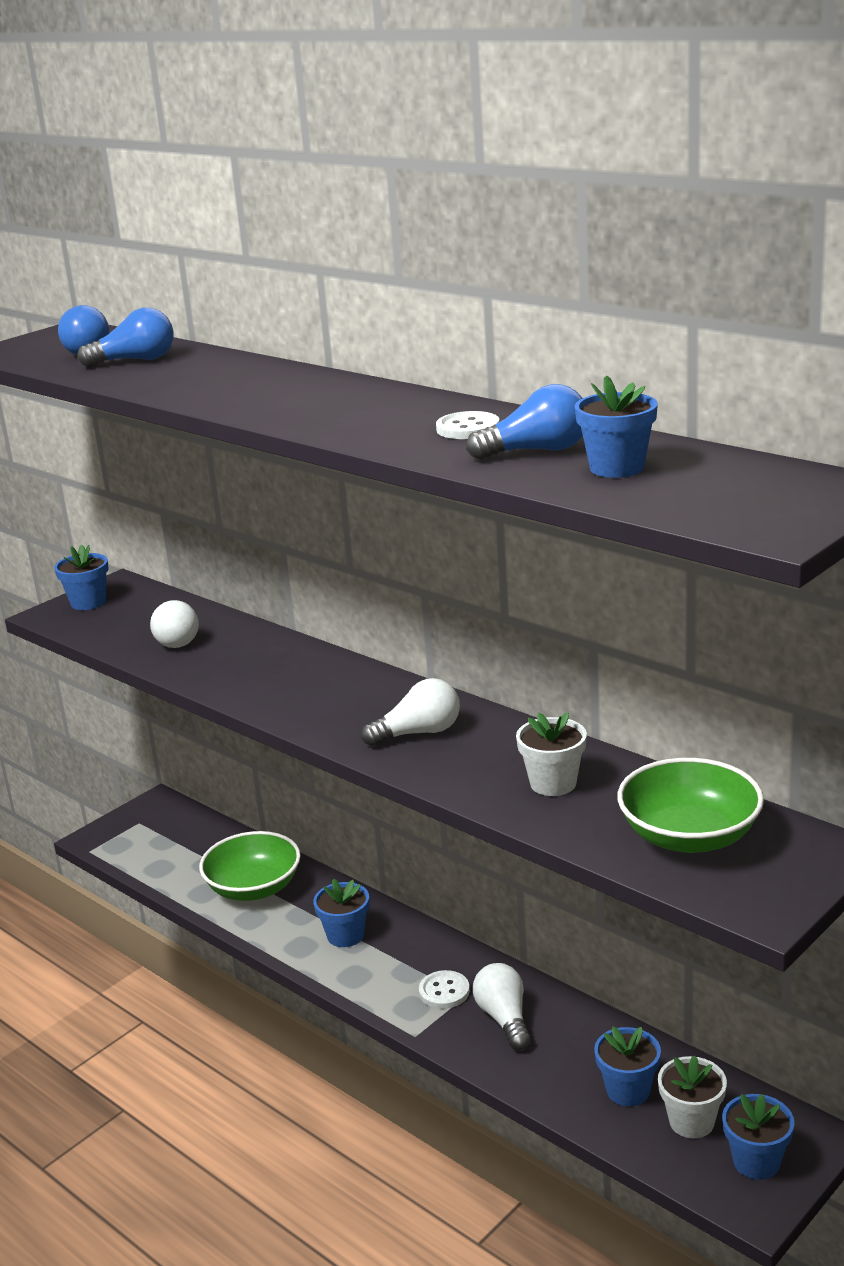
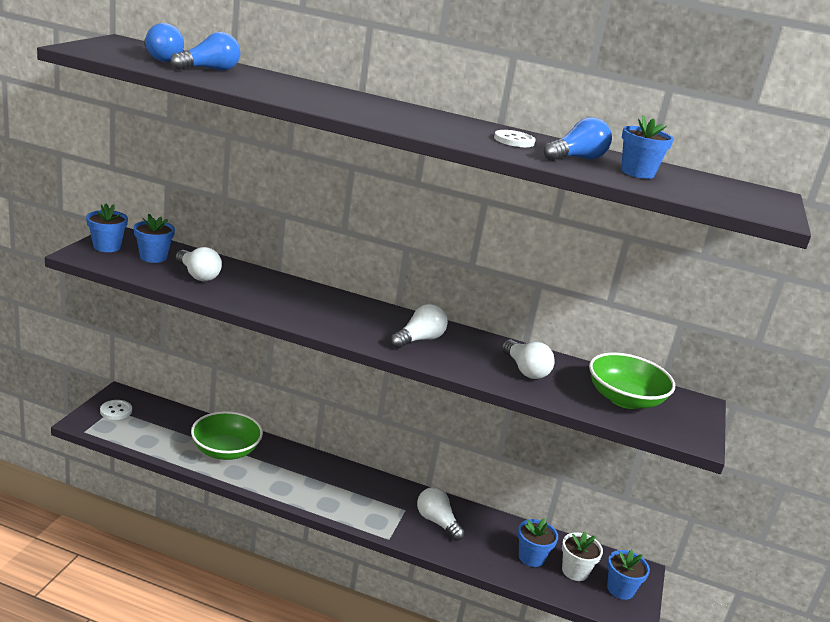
camera: 30 degrees left, 0 degrees up
(345, 935) = (307, 478): blue flower pot -> blue flower pot (153, 257)
(444, 991) = (391, 509): white button -> white button (116, 411)
(553, 783) = (525, 370): white flower pot -> white light bulb

